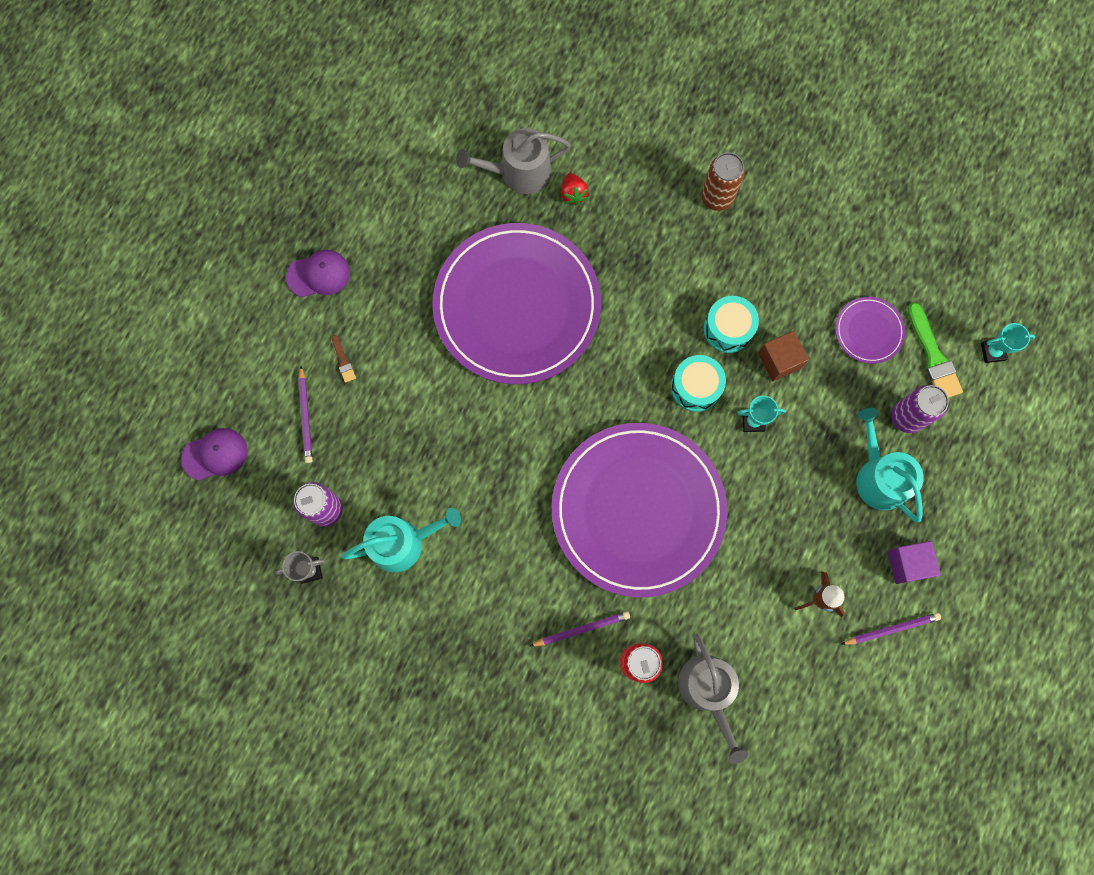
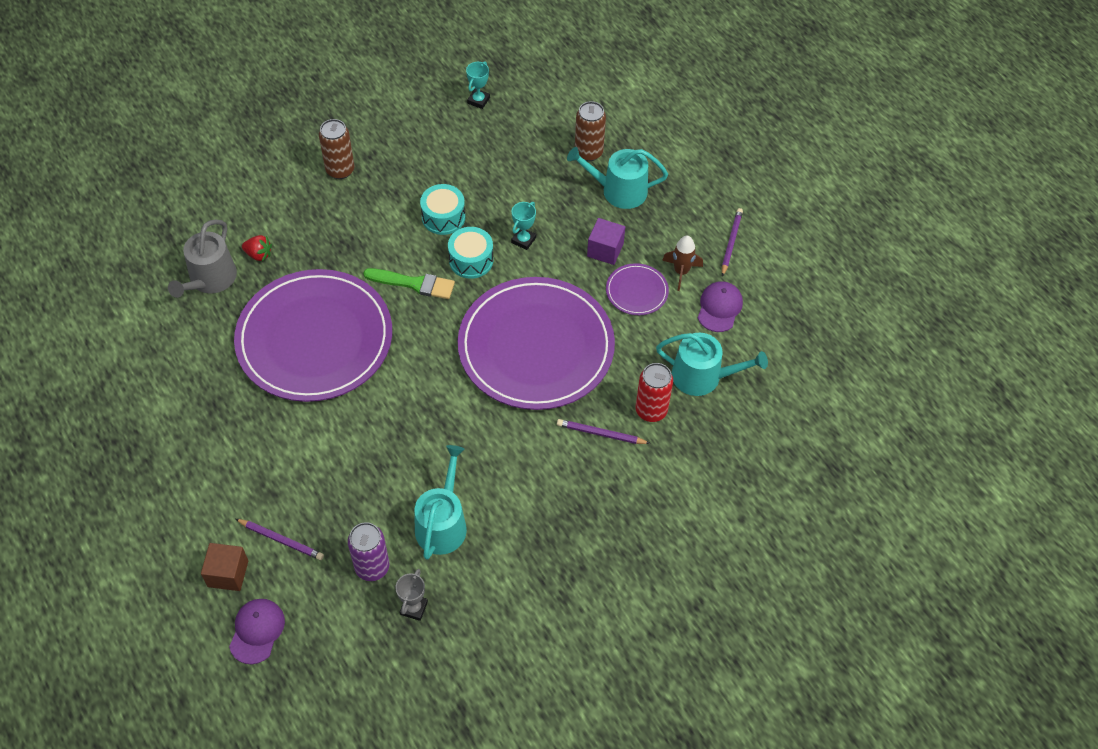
camera: 60 degrees left, 20 degrees down
(318, 274) = (169, 465): purple cap -> purple cap (719, 308)
(343, 361) = (257, 486): brown brush -> none
(581, 629) = (600, 434): purple pencil -> purple pencil turned 90 degrees counterclockwise
(708, 691) = (702, 376): grey watering can -> turquoise watering can
(779, 360) = (491, 200): brown cube -> brown cube (228, 573)
(868, 331) = (511, 139): purple plate -> purple plate (636, 291)
(906, 417) = (588, 152): purple can -> brown can
(907, 564) = (691, 208): purple cube -> purple cube (605, 250)
(933, 356) = (557, 115): green brush -> green brush (414, 283)
(992, 352) = (579, 83): turquoise trophy -> turquoise trophy (478, 100)

